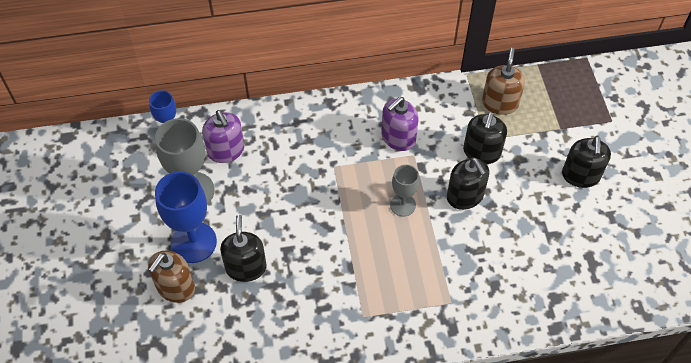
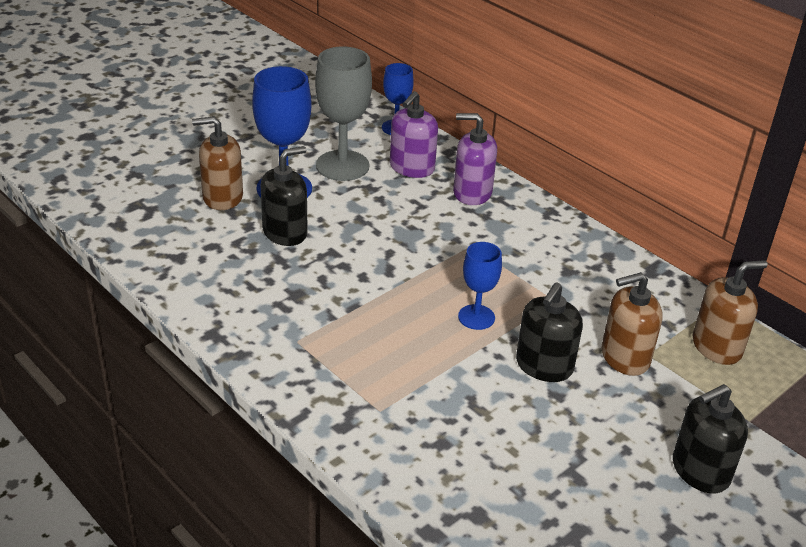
camera: 55 degrees right, 20 degrees down
(398, 138) = (563, 279): purple soap dispenser -> purple soap dispenser (472, 193)
(403, 205) = (476, 317): grey goblet -> blue goblet
(481, 152) = (624, 357): black soap dispenser -> brown soap dispenser

